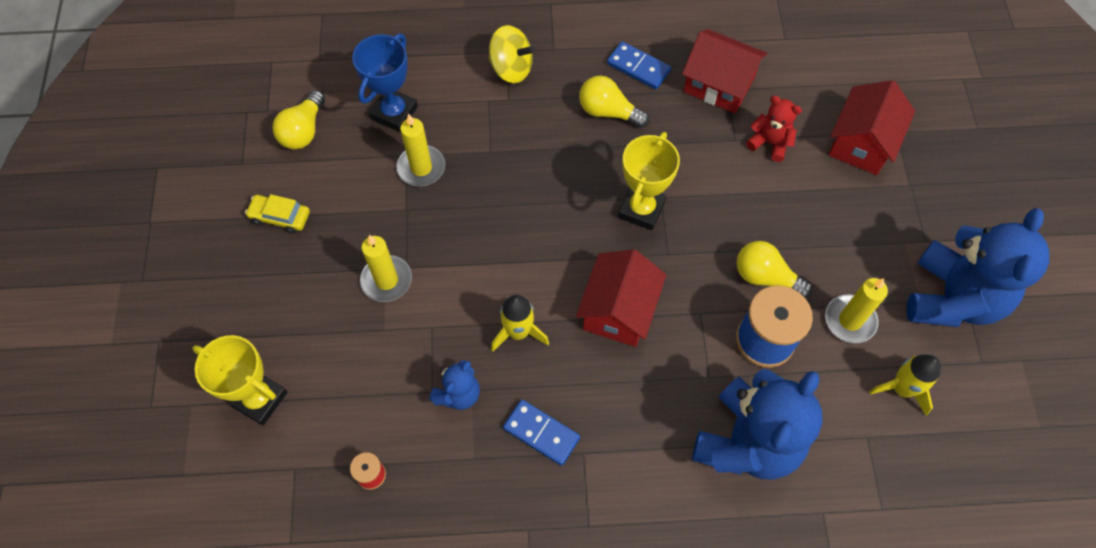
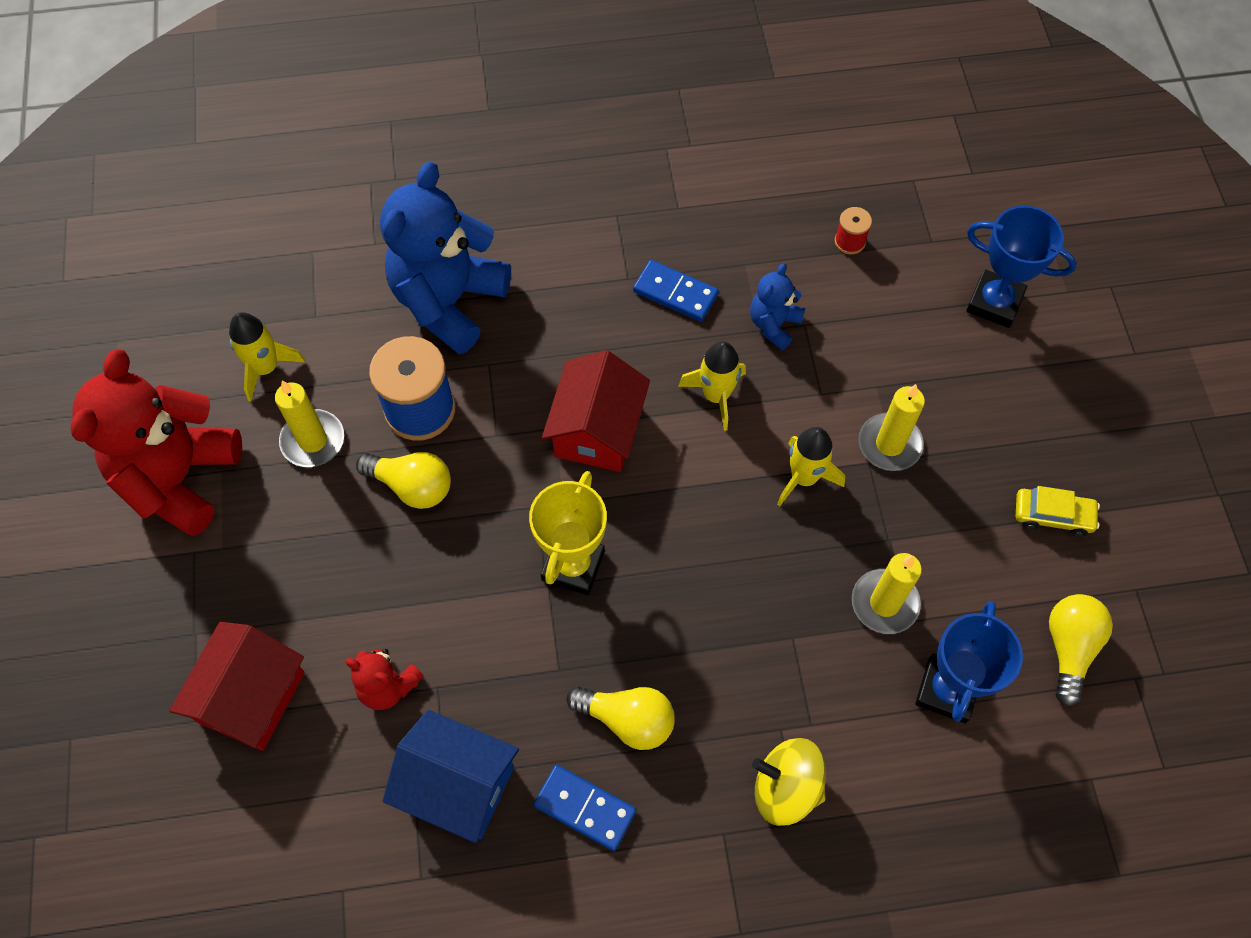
camera: 175 degrees right, 0 degrees up
(259, 399) = (994, 302): yellow trophy -> blue trophy
(460, 259) = (804, 477): none -> yellow rocket
(718, 84) = (458, 785): red house -> blue house
(952, 298) = (179, 477): blue teddy bear -> red teddy bear

